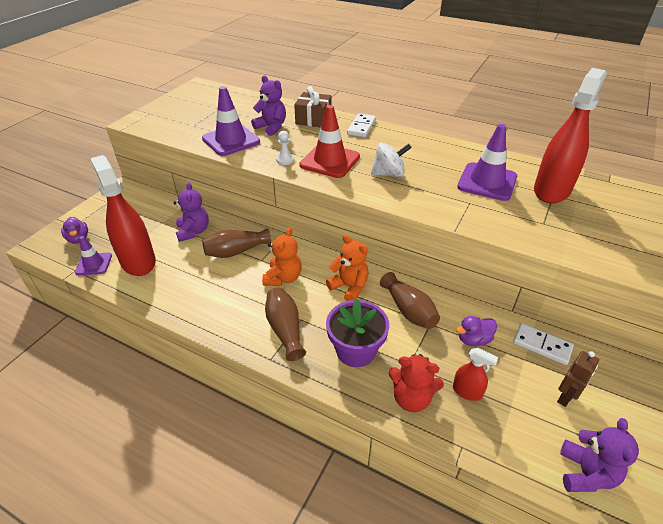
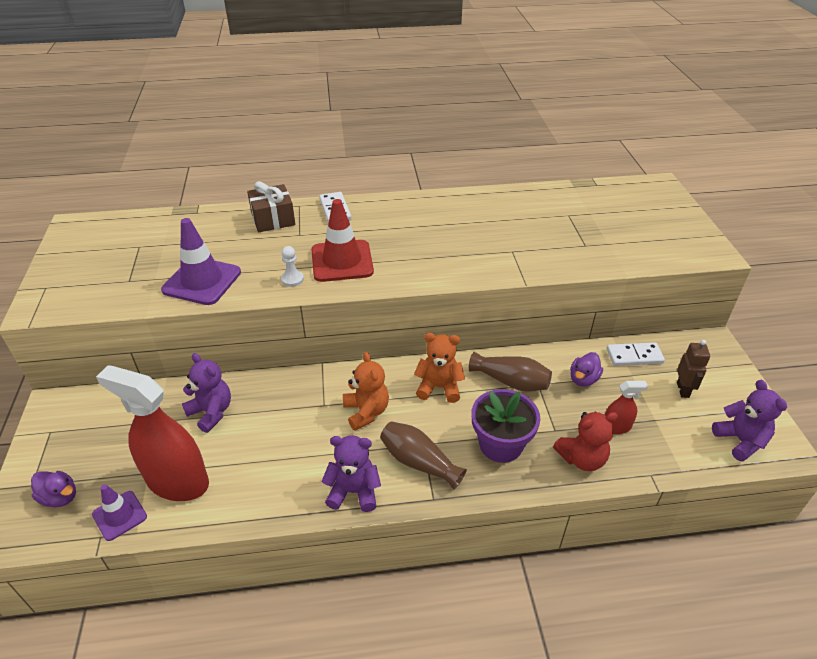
camera: 35 degrees left, 0 degrees up
(236, 251) = (286, 410): brown vase -> none
(271, 127) = (234, 246): purple teddy bear -> purple teddy bear (354, 491)
(389, 174) = (414, 252): white spinning top -> none
(487, 182) = (507, 224): purple traffic cone -> none
(551, 190) = (564, 211): red spray bottle -> none

